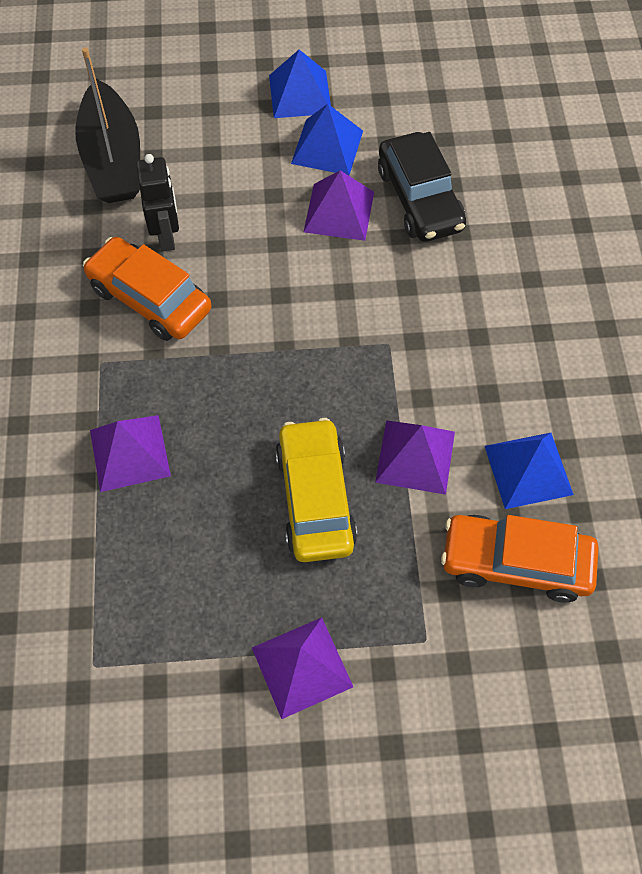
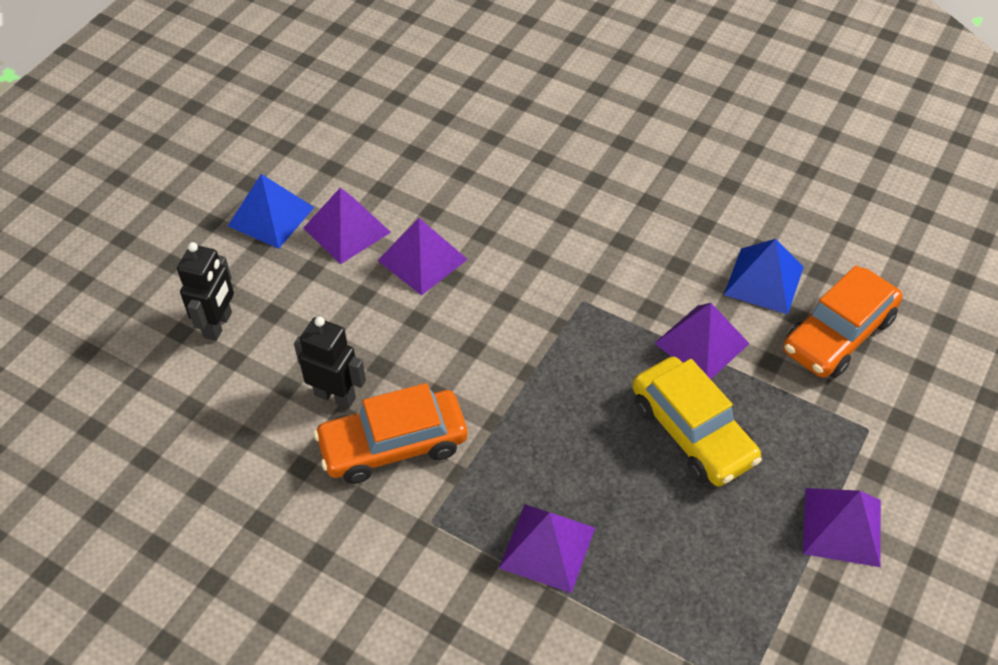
camera: 55 degrees left, 10 degrees down
(113, 159) = (205, 391): black boat -> none
(175, 129) = (218, 325): none -> black robot
(315, 498) = (692, 432): yellow car -> yellow car turned 150 degrees counterclockwise
(327, 147) = (347, 230): blue pyramid -> purple pyramid
(420, 199) = (458, 201): black car -> none

